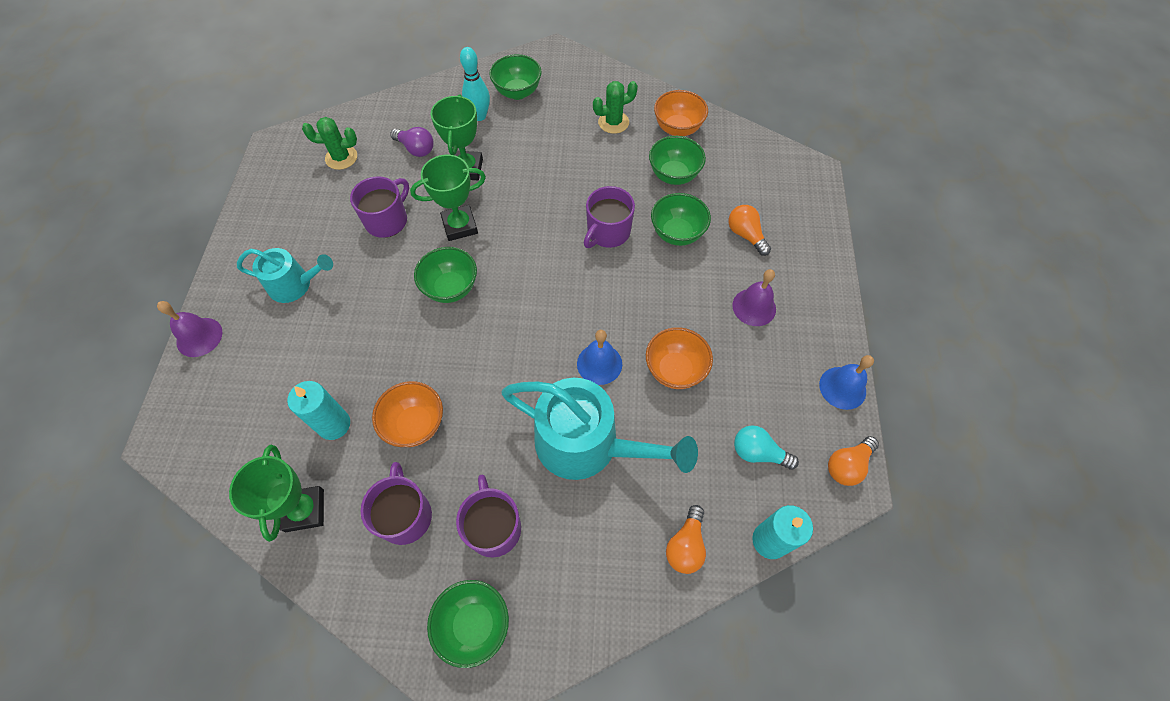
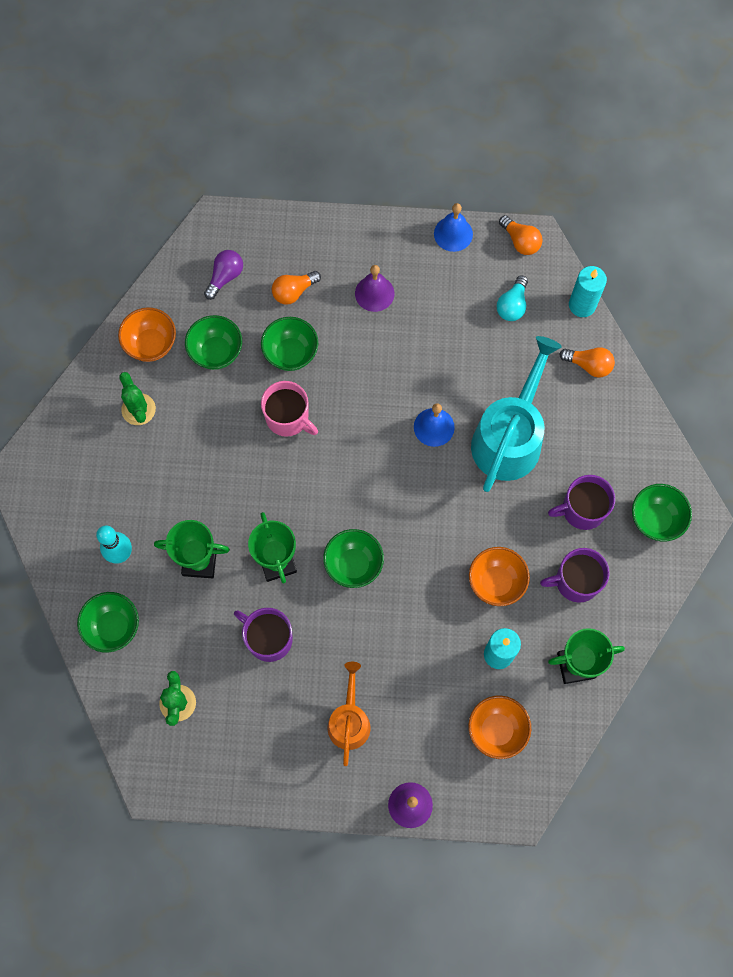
camera: 90 degrees left, 10 degrees up
(295, 285) = (349, 721): turquoise watering can -> orange watering can
(416, 149) = (168, 620): purple light bulb -> purple light bulb (225, 277)
(517, 92) = (85, 513): green bowl -> green bowl (113, 627)
(608, 232) = (288, 417): purple mug -> pink mug
(675, 370) = (439, 364): orange bowl -> orange bowl (497, 730)

